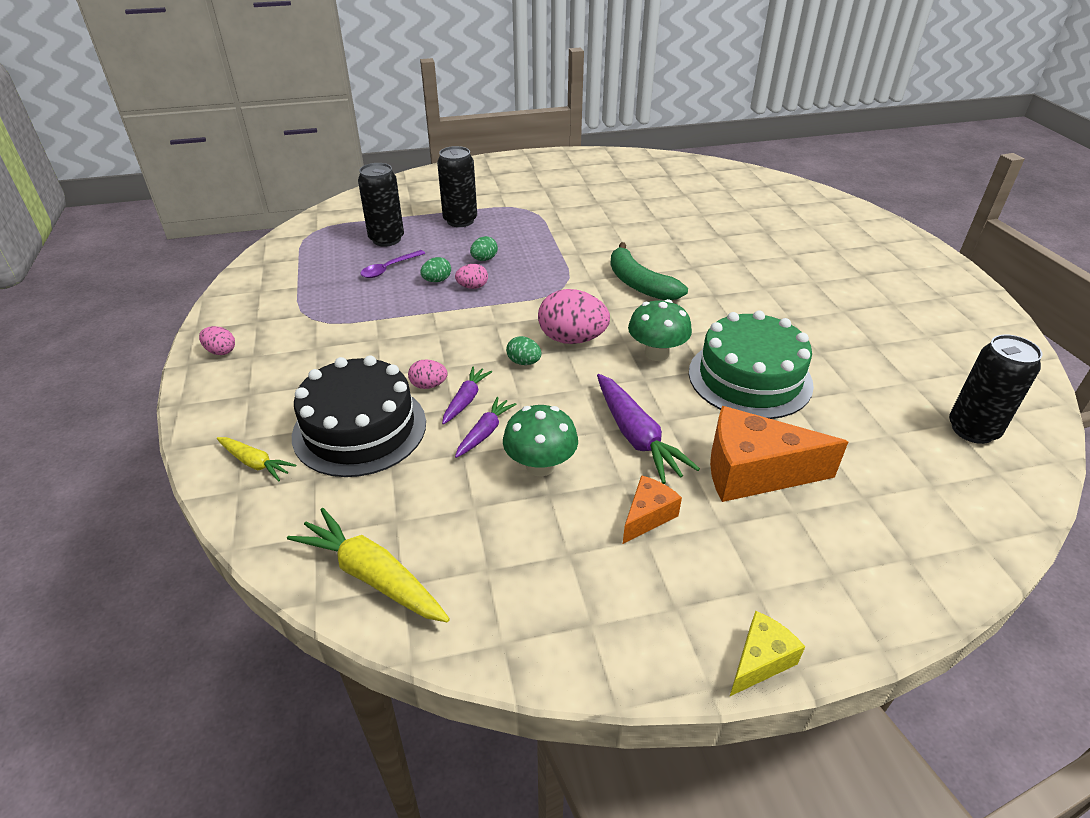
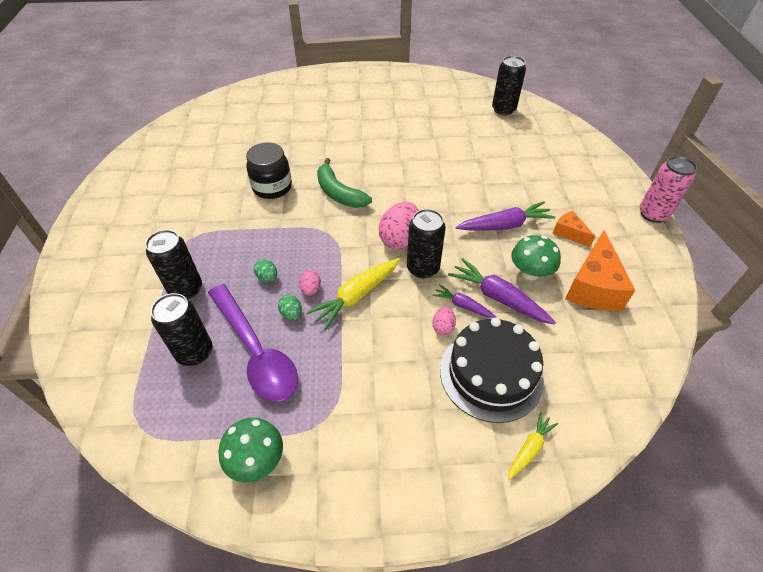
camera: 80 degrees left, 10 degrees up
(221, 351) = (366, 502): pink egg -> none
(372, 576) = (629, 365): yellow carrot -> yellow carrot (356, 296)
(389, 268) = (256, 351): purple spoon -> purple spoon, size x2.22
(485, 432) = (498, 298): purple carrot -> purple carrot, size x1.73
(524, 362) = (423, 268): green egg -> black can
(627, 239) = (272, 187): none -> black jar
(639, 284) = (339, 193): green banana -> green banana turned 75 degrees clockwise
(656, 353) = (424, 201): green mushroom -> green mushroom (257, 460)
(749, 378) = (455, 168): green cake -> none
(753, 472) = (534, 186): orange cheese -> orange cheese (593, 287)
(760, 661) = (653, 214): yellow cheese -> pink can

